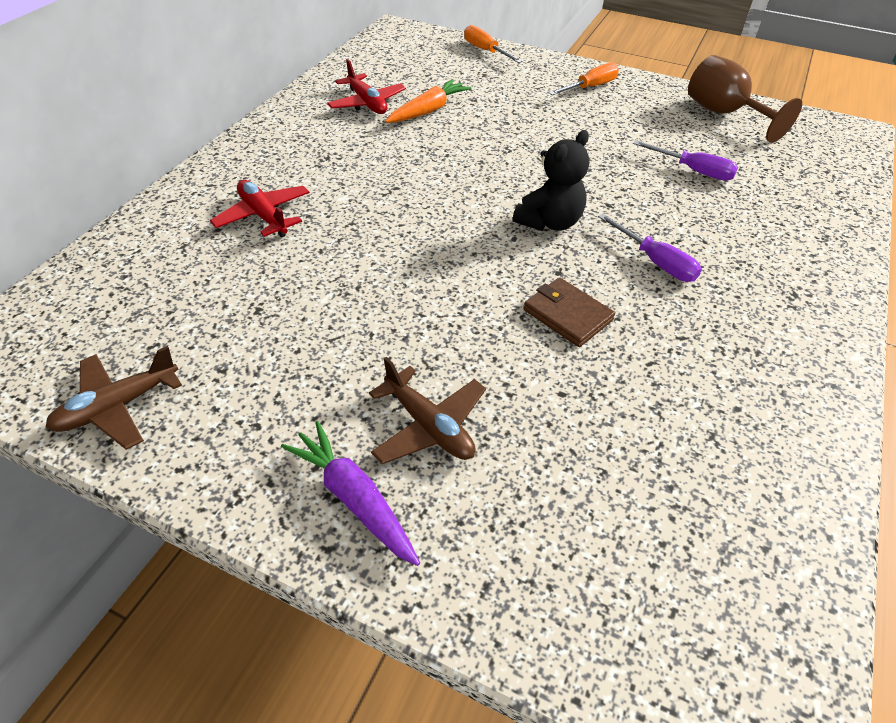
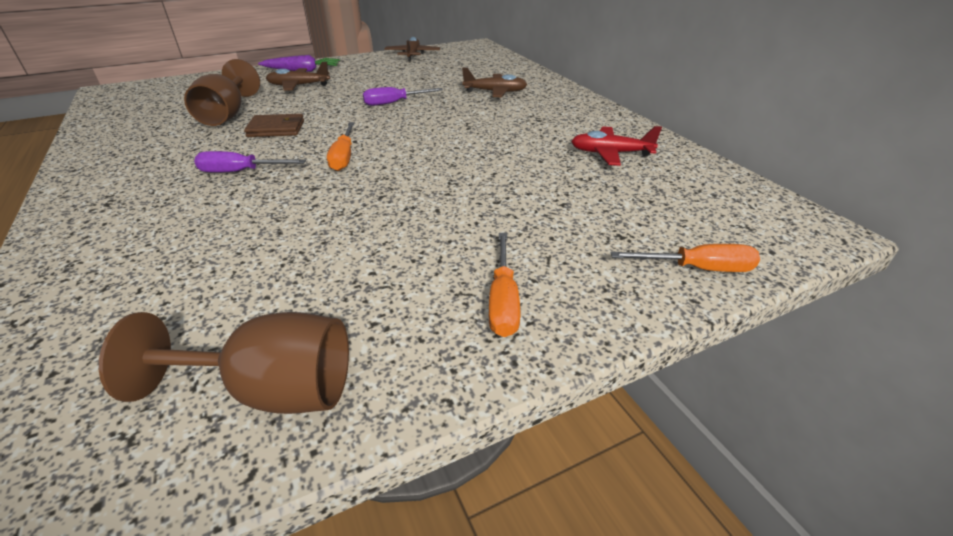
camera: 130 degrees right, 10 degrees down
(264, 216) = (495, 92): red plane -> brown plane
(428, 110) = (565, 173): orange carrot -> none
(549, 222) = (344, 157): black teddy bear -> orange screwdriver
(601, 399) = (227, 115): none -> brown goblet
(693, 171) = (259, 259): purple screwdriver -> purple screwdriver (394, 103)

